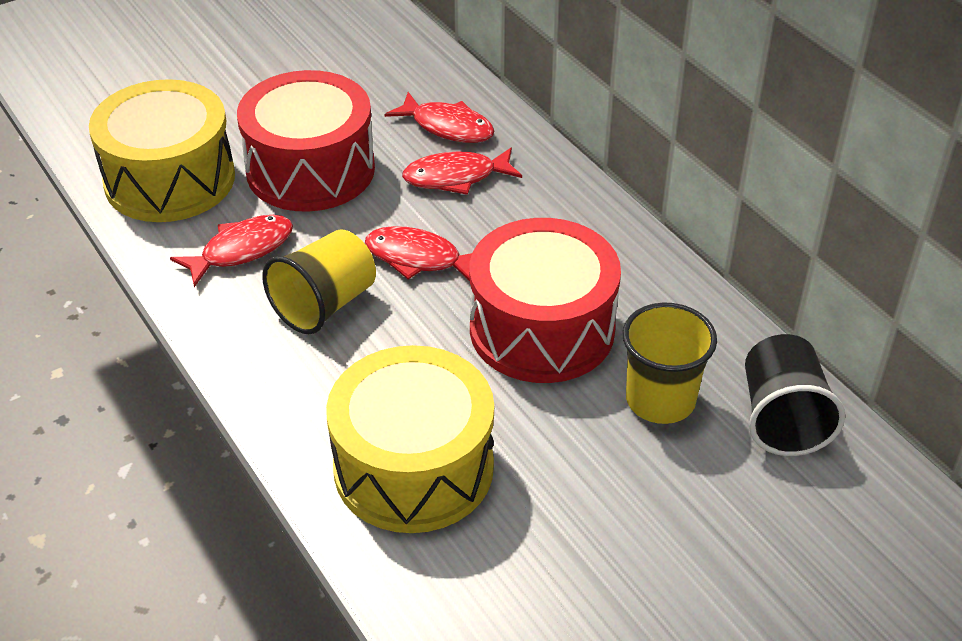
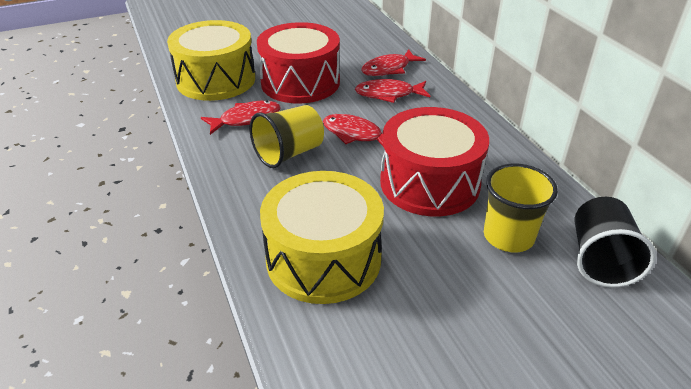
camera: 10 degrees right, 5 degrees down
(448, 127) = (388, 69): red fish -> red fish turned 105 degrees clockwise

